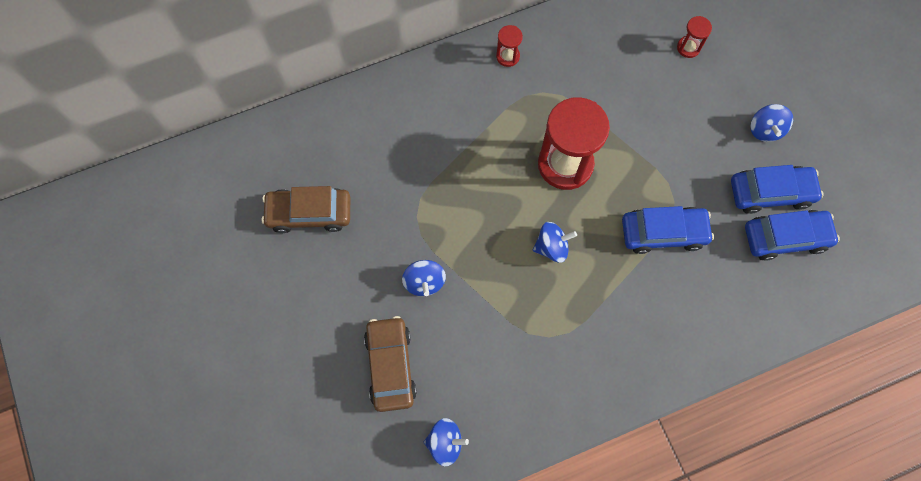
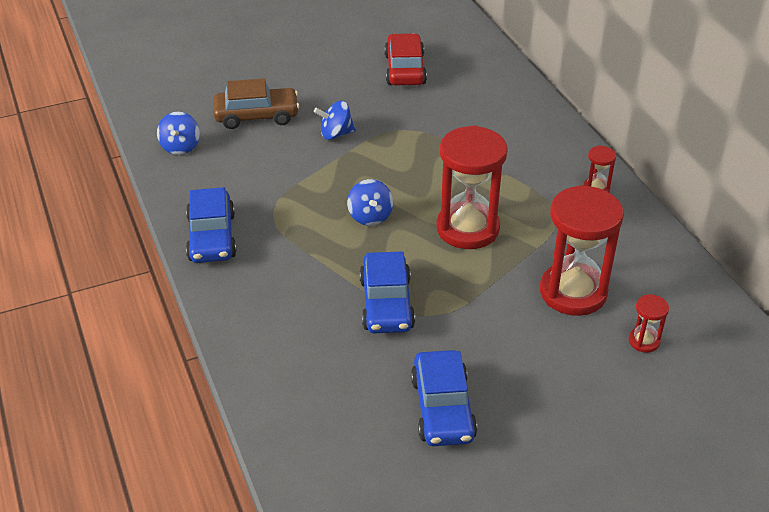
camera: 90 degrees right, 30 degrees down
(309, 213) = (405, 69): brown car -> red car
(639, 90) = (573, 292): none -> red hourglass
(765, 130) = (534, 411): blue spinning top -> none
(785, 237) = (380, 418): blue car -> blue car (212, 237)

